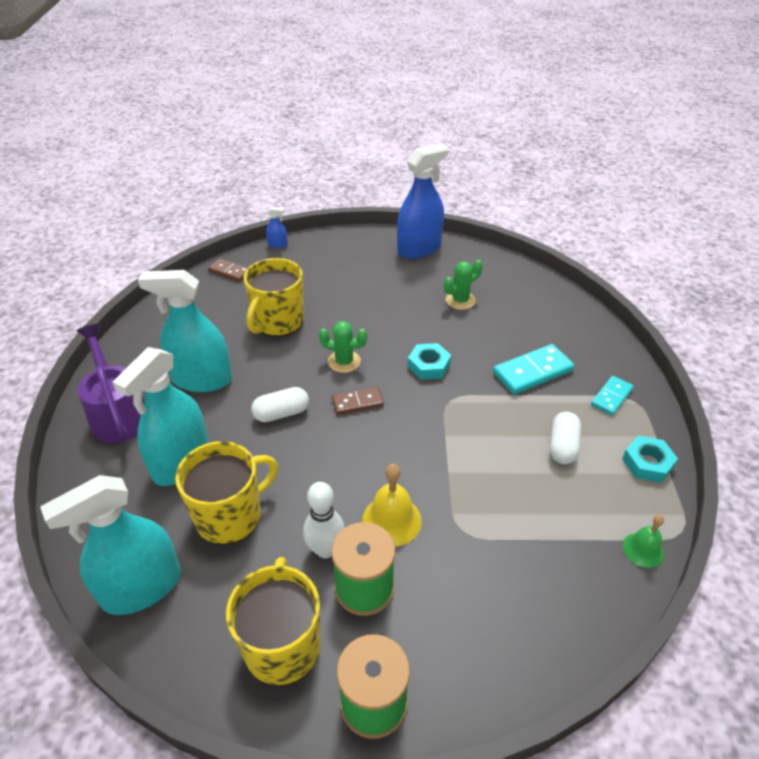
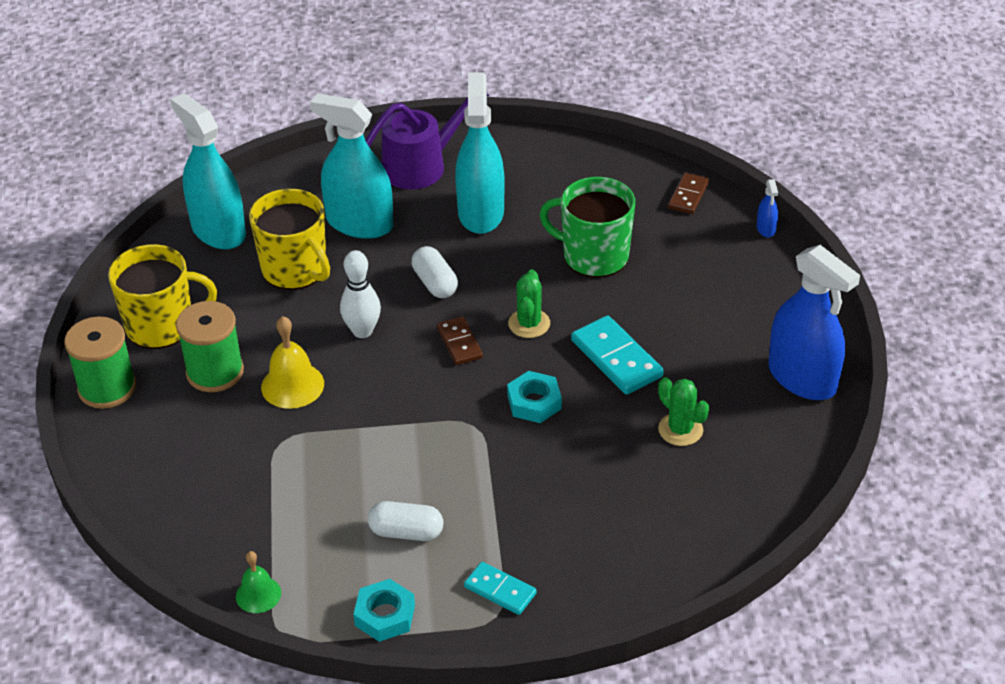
camera: 85 degrees right, 0 degrees up
(278, 322) = (594, 256): yellow mug -> green mug
(326, 549) = (257, 341): white bowling pin -> white bowling pin (362, 331)
(532, 372) = (538, 507): turquoise domino -> turquoise domino (616, 358)

